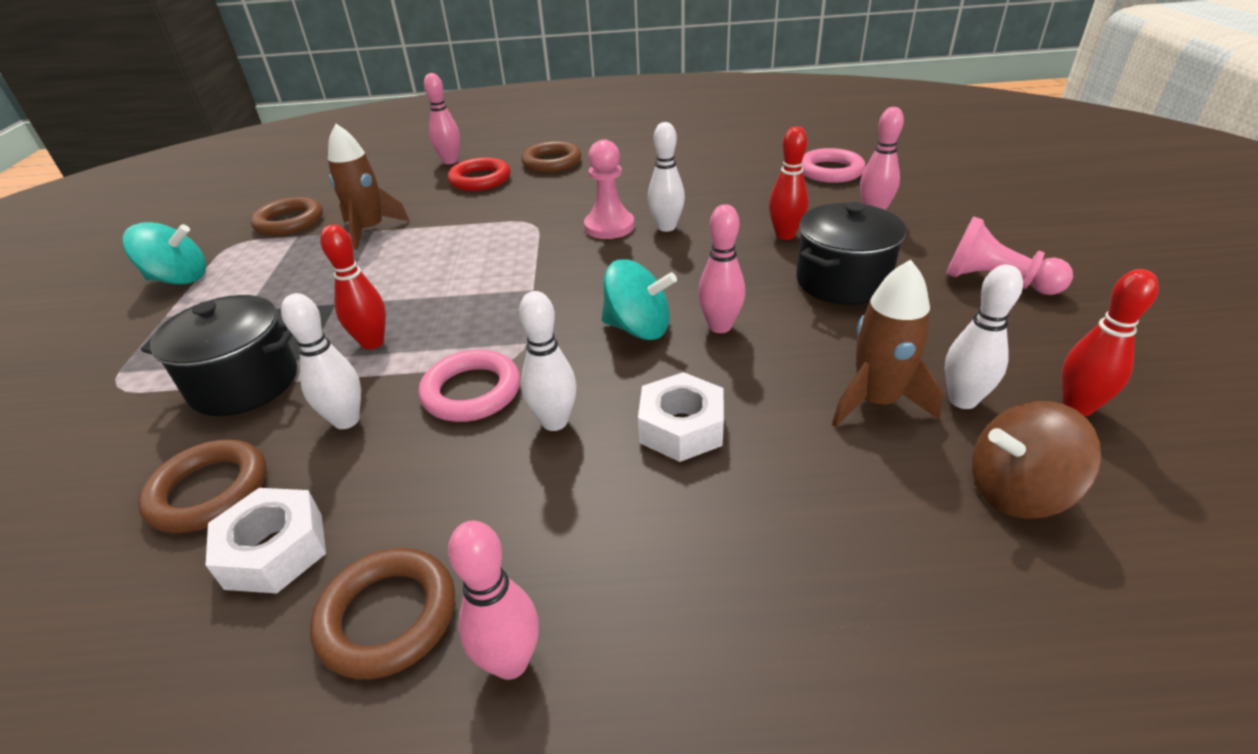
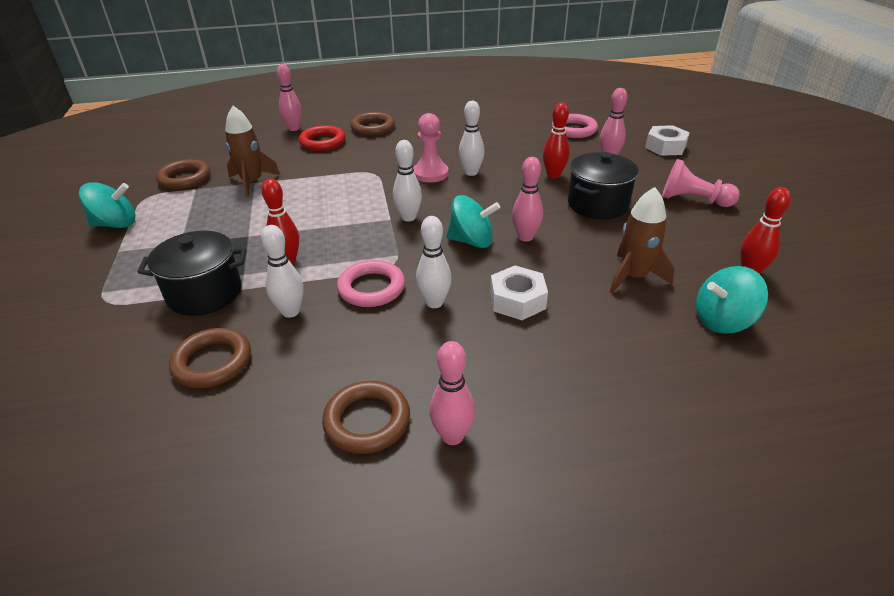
camera: 10 degrees left, 0 degrees up
(275, 550) = (276, 392): white nut -> white nut (665, 147)
(962, 400) = (684, 273): white bowling pin -> white bowling pin (408, 217)
(1017, 491) = (722, 321): brown spinning top -> turquoise spinning top

